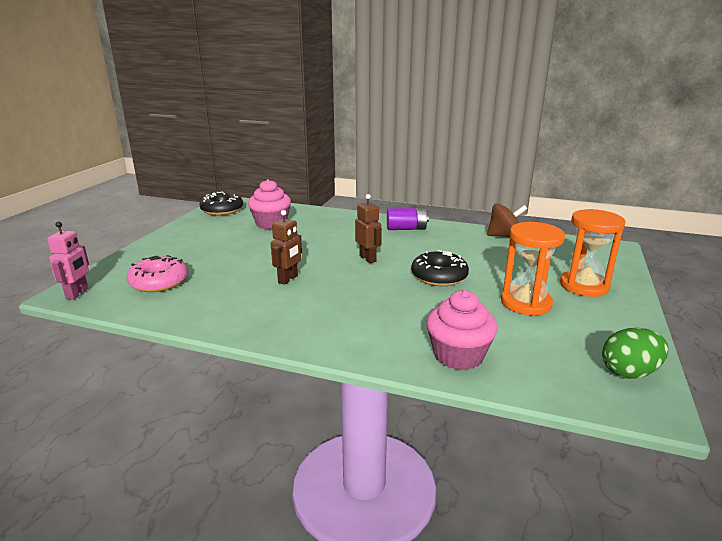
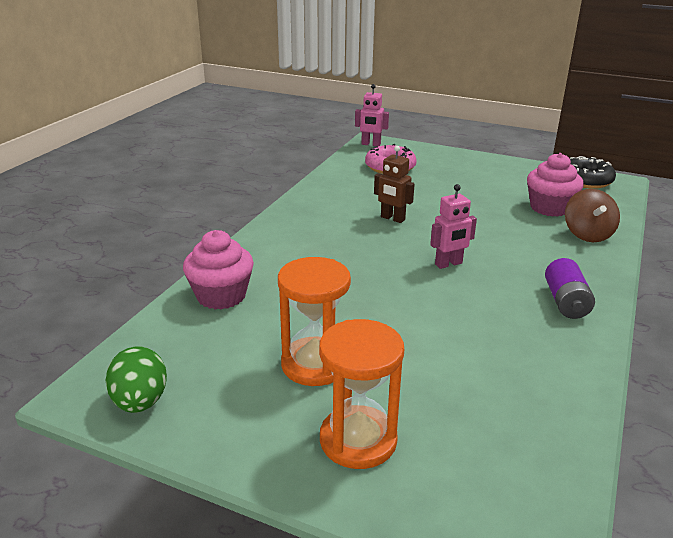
camera: 95 degrees right, 5 degrees up
(368, 258) = (448, 264): brown robot -> pink robot
(439, 276) = (397, 309): black donut -> none
(504, 236) = (563, 401): brown spinning top -> brown spinning top (587, 234)

